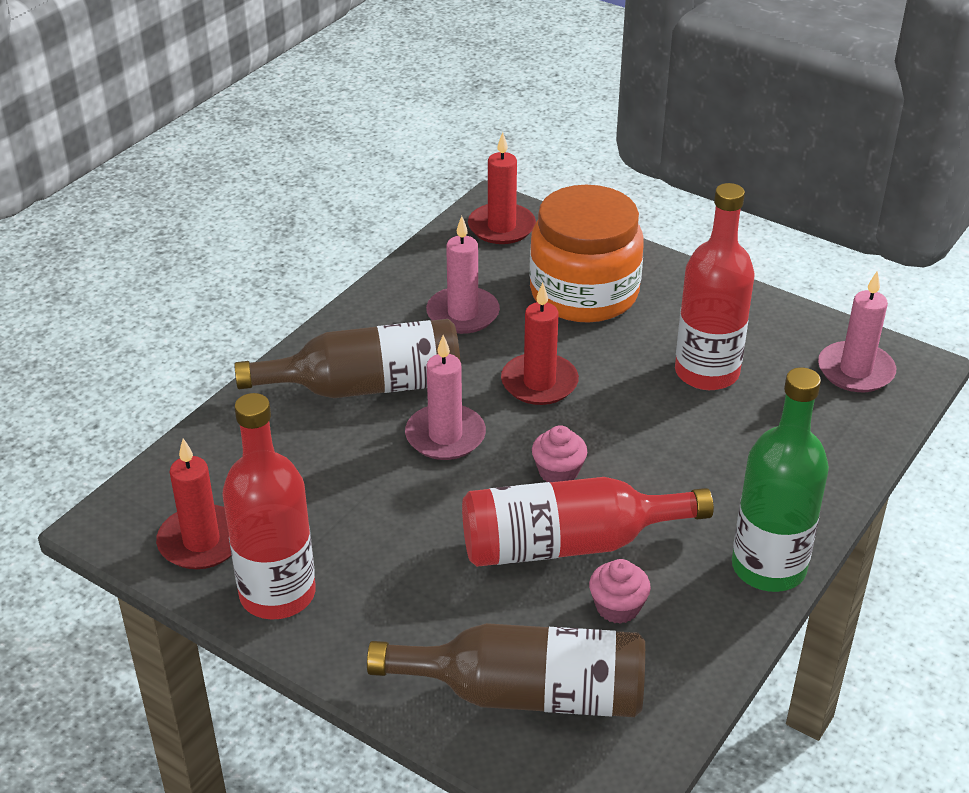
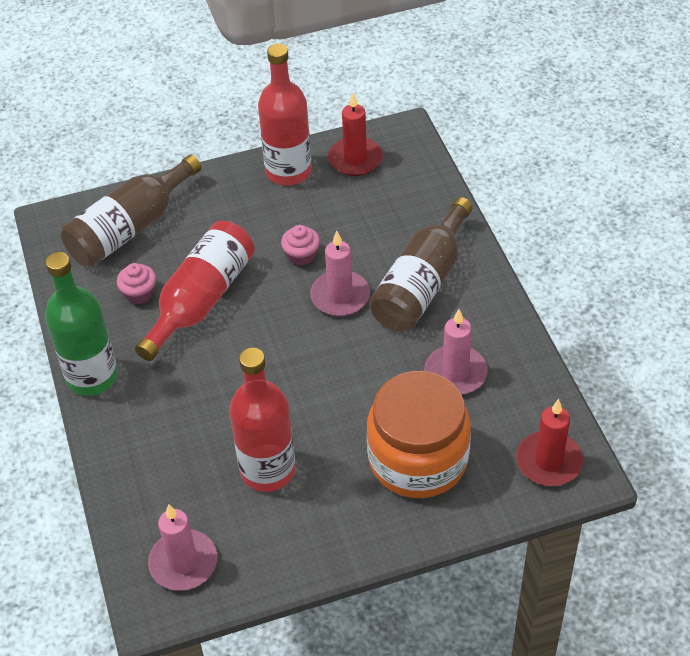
camera: 130 degrees right, 10 degrees up
(539, 383) = (345, 371): red candle -> none
(558, 471) = (258, 330): pink cupcake -> pink cupcake (301, 255)

